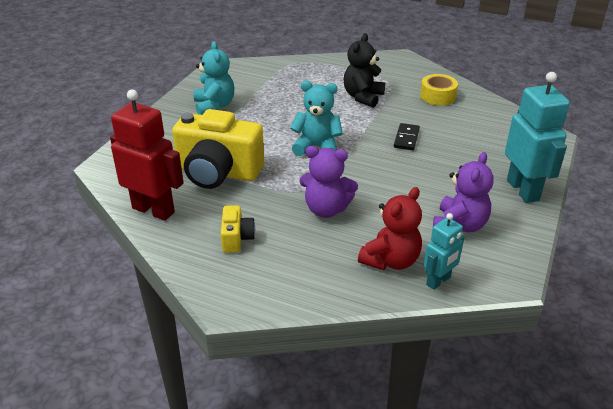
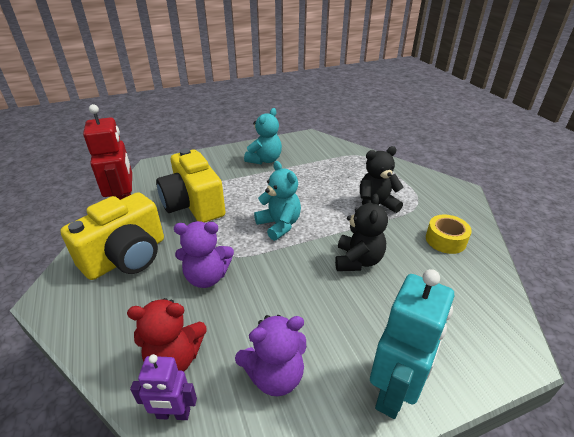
camera: 45 degrees right, 0 degrees up
(237, 238) = (127, 257): yellow camera -> yellow camera, size x2.17
(326, 209) = (207, 277): purple teddy bear -> purple teddy bear turned 60 degrees counterclockwise
(406, 138) = (358, 260): black domino -> black teddy bear
(439, 281) = (173, 414): turquoise robot -> purple robot

